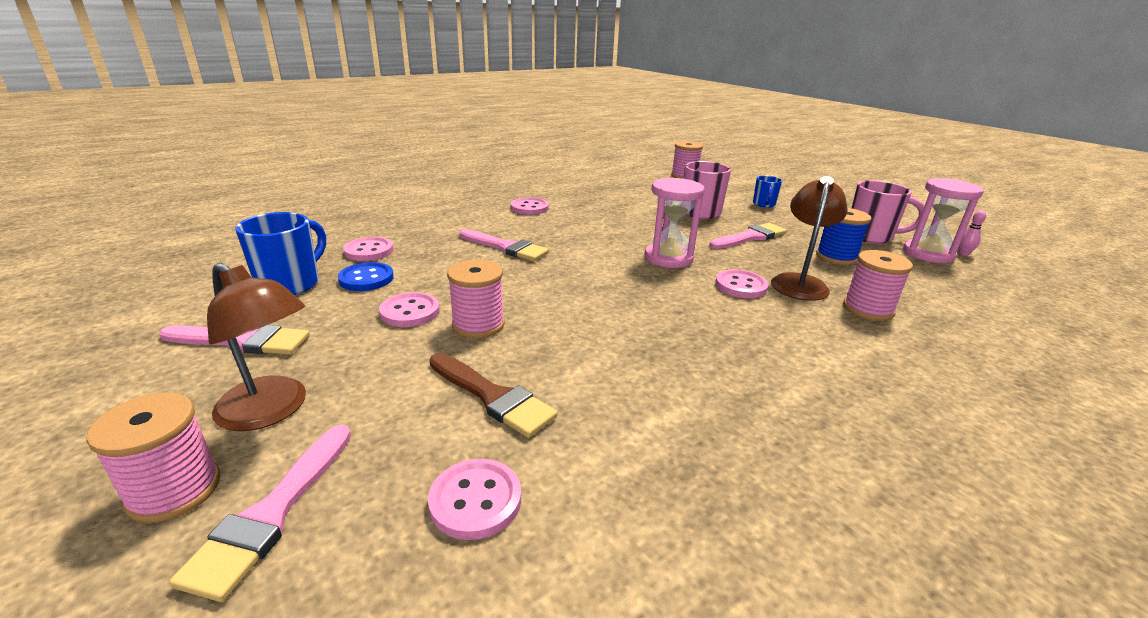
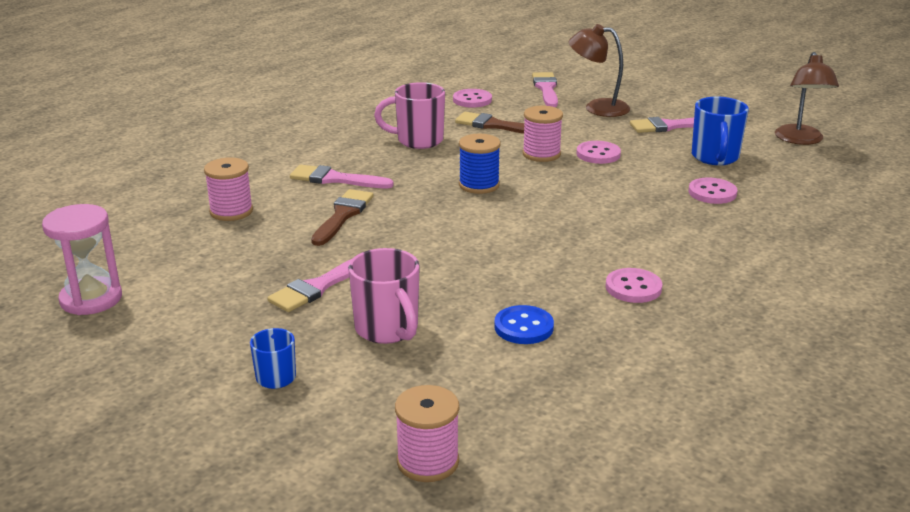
camera: 165 degrees right, 0 degrees up
(174, 490) = (592, 88): pink spool -> none
(366, 279) = (668, 170): blue button -> blue button (523, 327)
(506, 247) = (593, 219): pink brush -> pink brush (335, 179)
(668, 258) = (417, 235): pink hourglass -> none
(740, 286) = (343, 215): pink button -> brown brush
(799, 282) = (282, 229): brown lamp -> brown lamp (800, 140)
(836, 257) = (220, 271): blue spool -> blue spool (479, 185)
(871, 236) = (143, 321): pink mug -> pink mug (418, 140)
(963, 254) = (38, 309): pink bowling pin -> none

